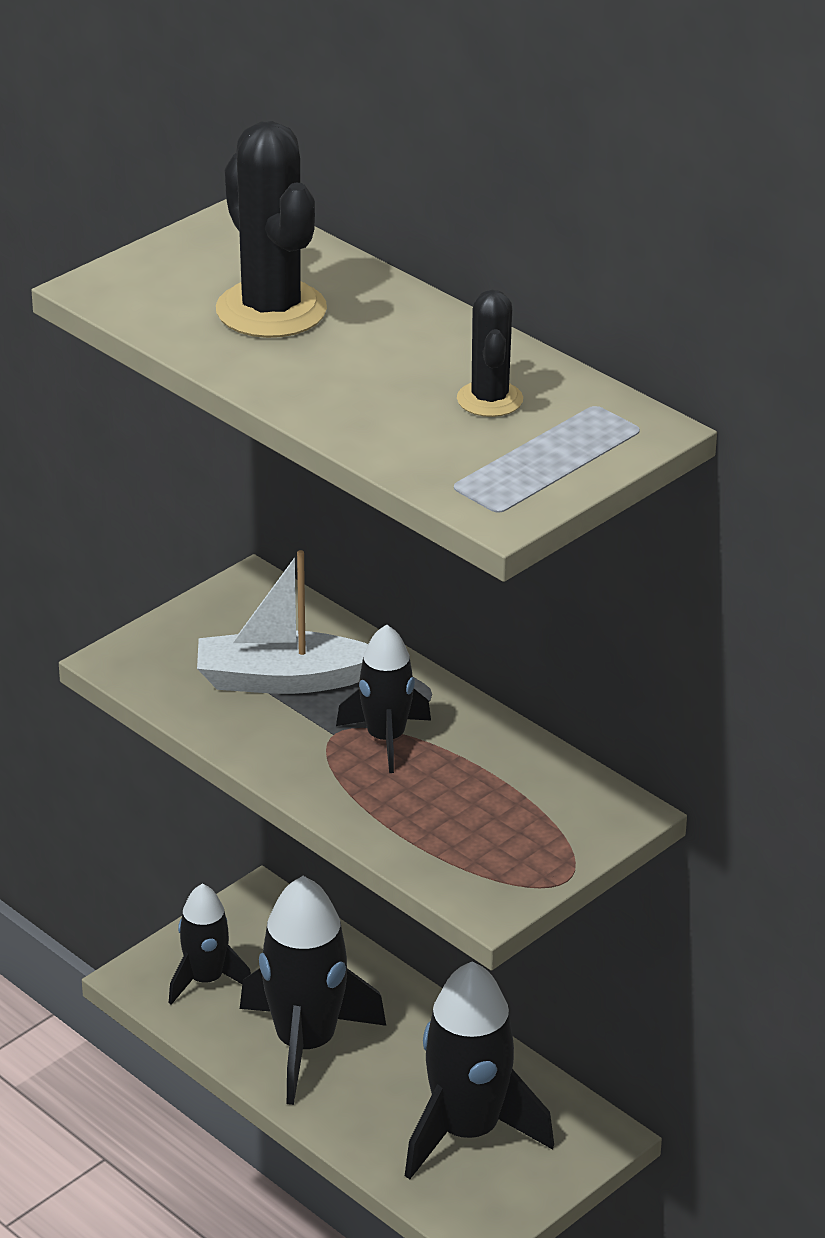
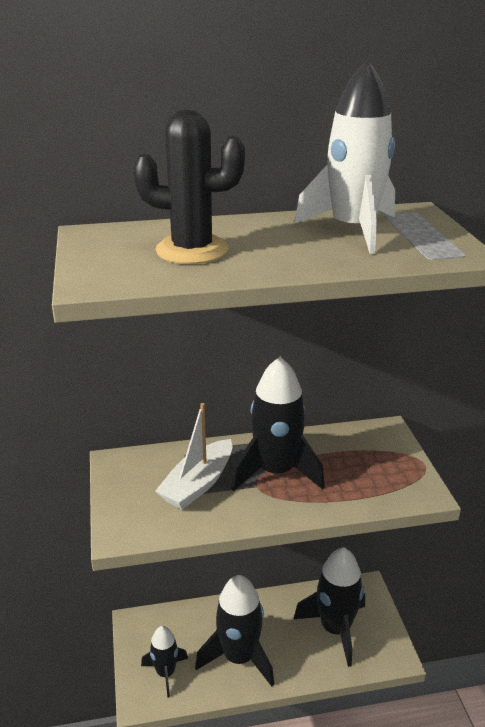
camera: 55 degrees left, 5 degrees down
(386, 738) = (276, 471): black rocket -> black rocket, size x1.70
(490, 399) = (352, 230): black cactus -> white rocket

